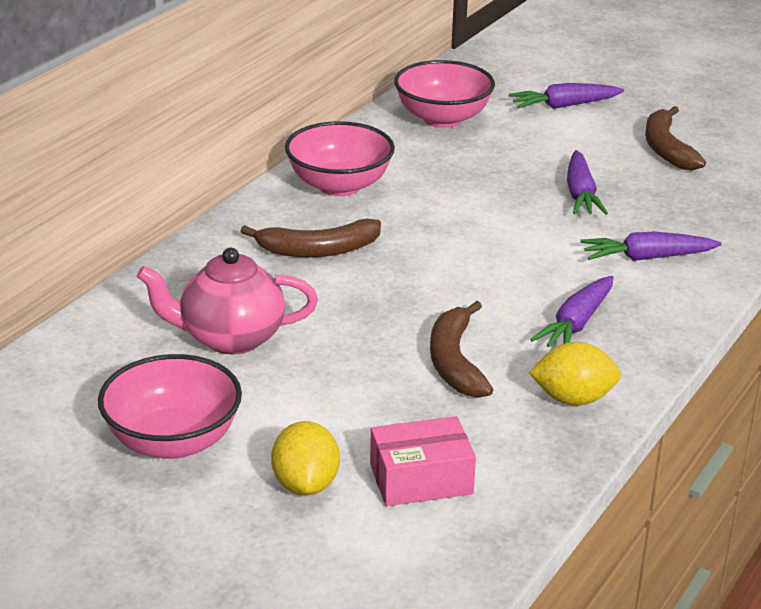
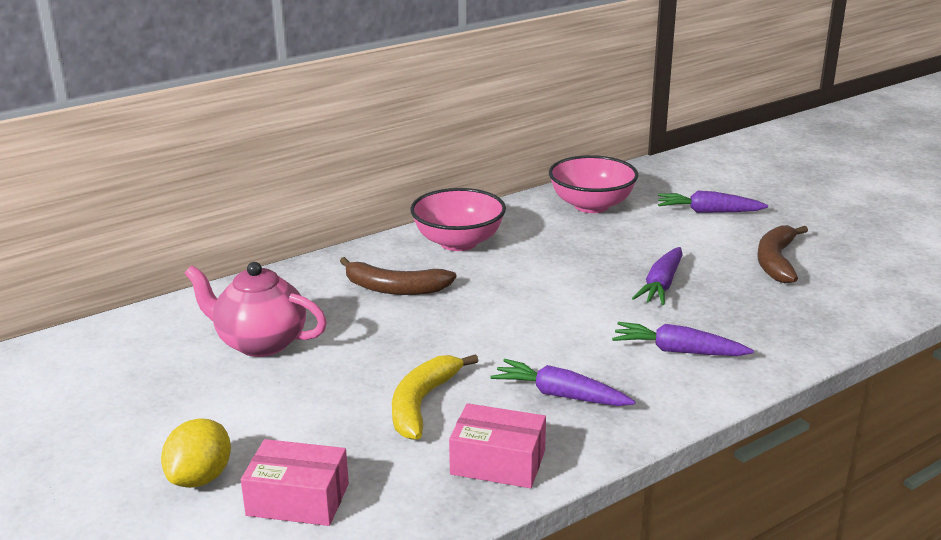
camera: 25 degrees right, 5 degrees down
(173, 441) = (137, 414): pink bowl -> none
(455, 361) = (422, 403): brown banana -> yellow banana
(573, 399) = (498, 462): yellow lemon -> pink box
(576, 324) = (560, 395): purple carrot -> purple carrot turned 60 degrees clockwise

